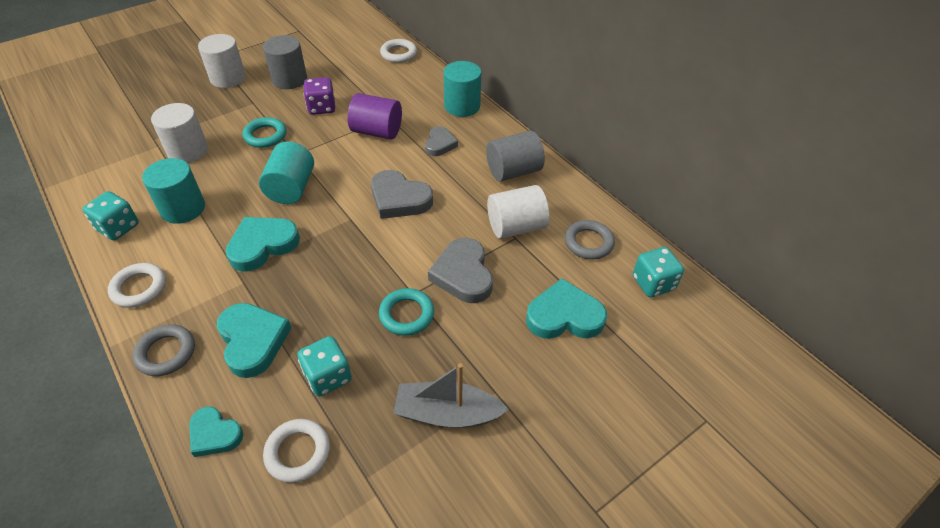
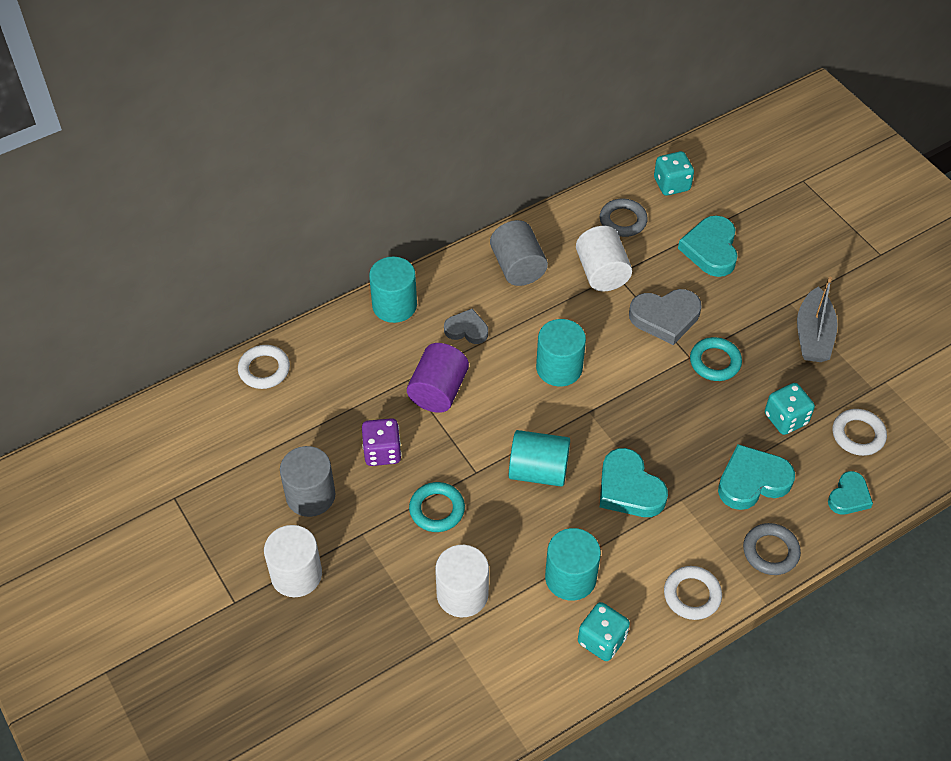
camera: 85 degrees left, 5 degrees up
(399, 199) = (559, 368): grey heart -> turquoise cylinder

